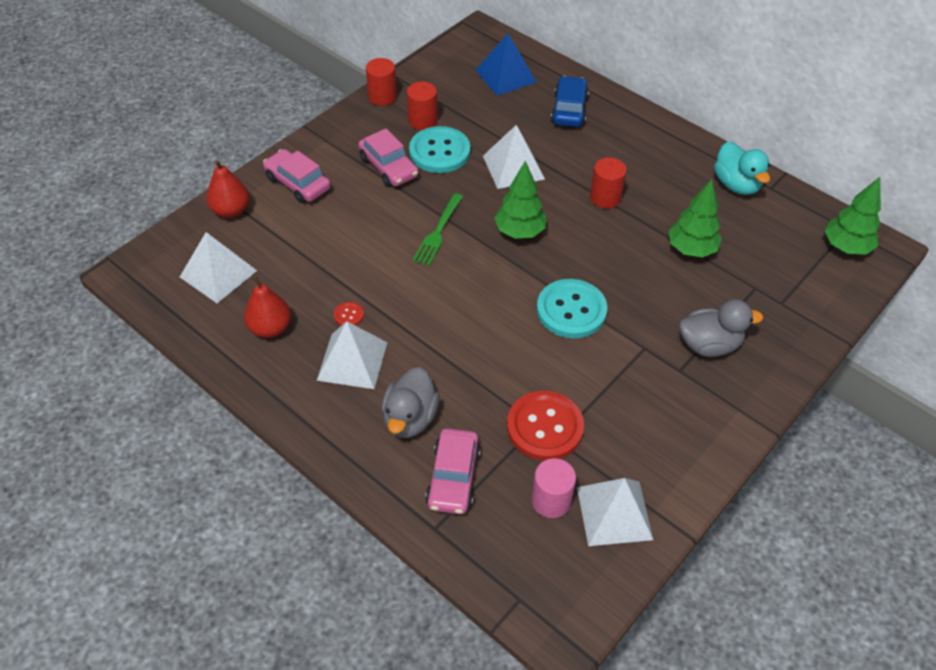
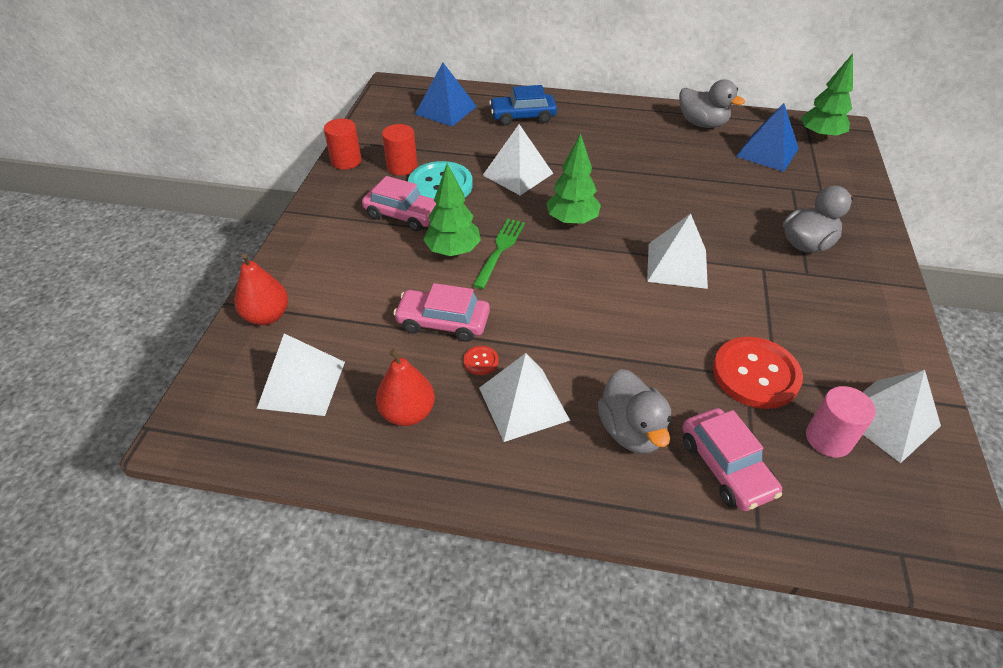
camera: 30 degrees left, 5 degrees down
(298, 183) = (322, 263): pink car -> pink car (443, 322)
(438, 232) = (500, 250): green fork -> green fork turned 150 degrees counterclockwise
(569, 109) = (522, 116): blue car -> blue car turned 75 degrees counterclockwise
(571, 310) = (677, 265): turquoise button -> white pyramid
(605, 198) = (615, 168): red cylinder -> none
(691, 249) = (719, 180): green tree -> green tree (453, 251)
(736, 184) = (702, 123): turquoise duck -> grey duck
(770, 241) = (767, 152): none -> blue pyramid

